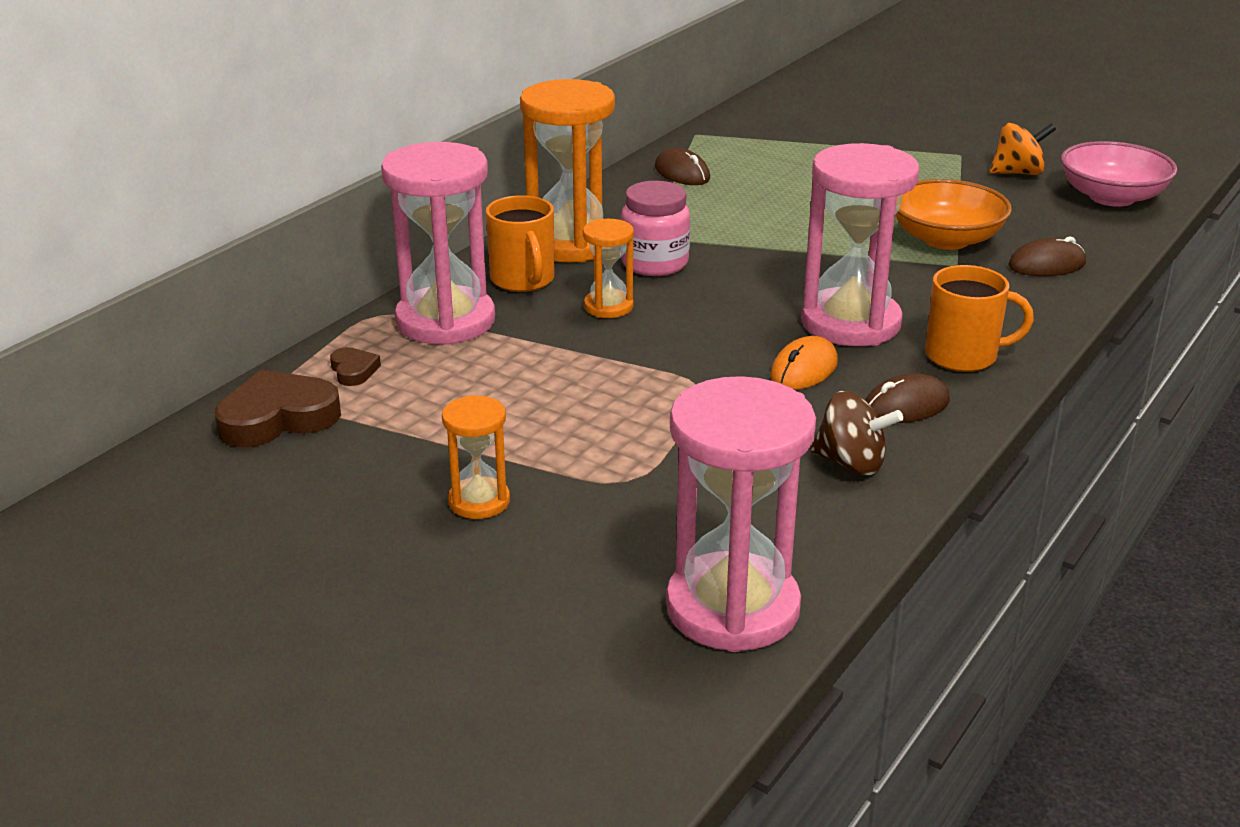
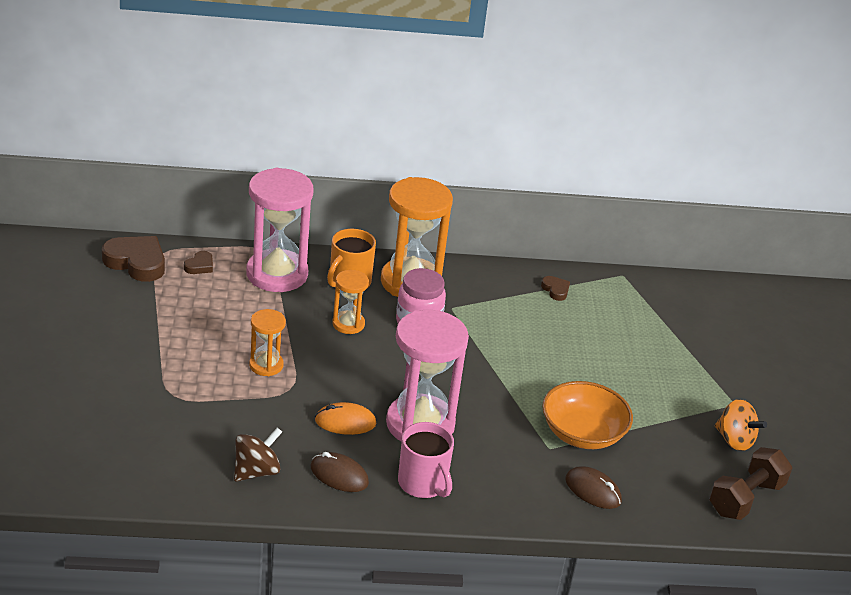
camera: 50 degrees right, 5 degrees up
(479, 501) = (115, 354): orange hourglass -> orange hourglass (266, 365)
(682, 173) = (555, 290): brown mouse -> brown heart
(732, 608) = (88, 469): pink hourglass -> none
(851, 463) = (256, 471): brown spinning top -> brown spinning top turned 120 degrees counterclockwise
(963, 356) = (423, 483): orange mug -> pink mug
(1111, 197) = (745, 498): pink bowl -> brown dumbbell

